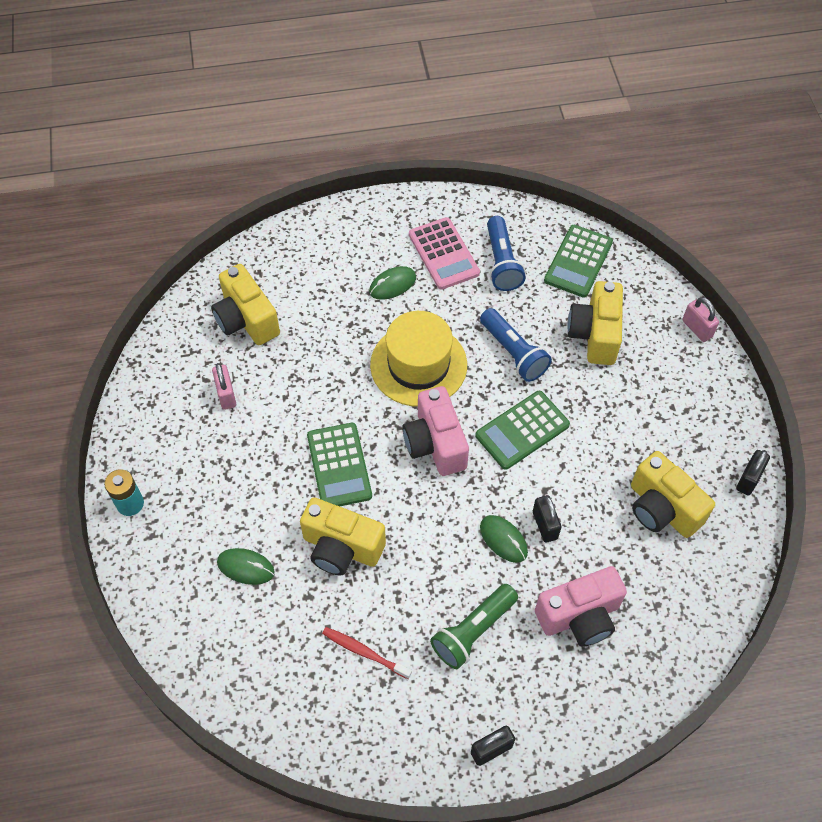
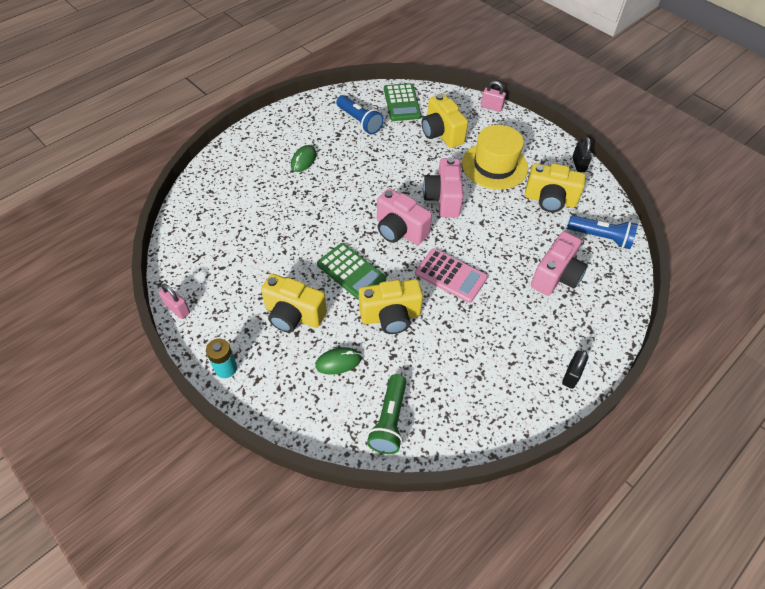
camera: 35 degrees left, 5 degrees down
(226, 394) = (243, 269): pink padlock -> pink padlock (177, 309)
(246, 320) = (223, 221): yellow camera -> yellow camera (293, 315)
(364, 652) = (454, 367): red toothbrush -> none
(418, 365) = (354, 194): yellow hat -> yellow hat (494, 165)
(443, 254) = (321, 131): pink calculator -> pink calculator (450, 276)
(473, 631) = (506, 318): green flashlight -> green flashlight (389, 421)
(503, 539) = (481, 260): green mouse -> none
(513, 353) = (404, 163): blue flashlight -> blue flashlight (601, 237)
(522, 430) = (443, 199): green calculator -> pink camera
(545, 525) = (497, 240): black padlock -> none

